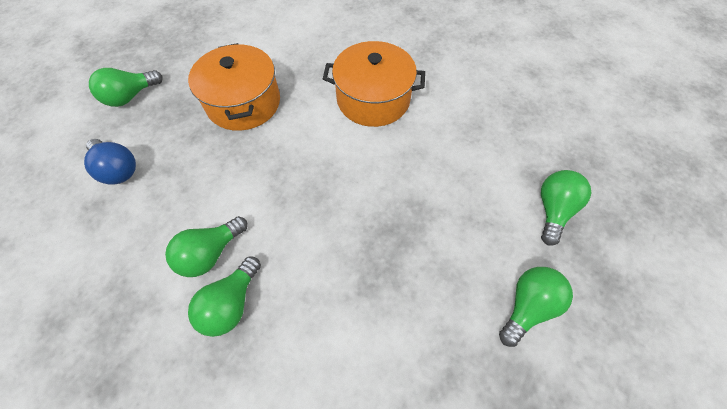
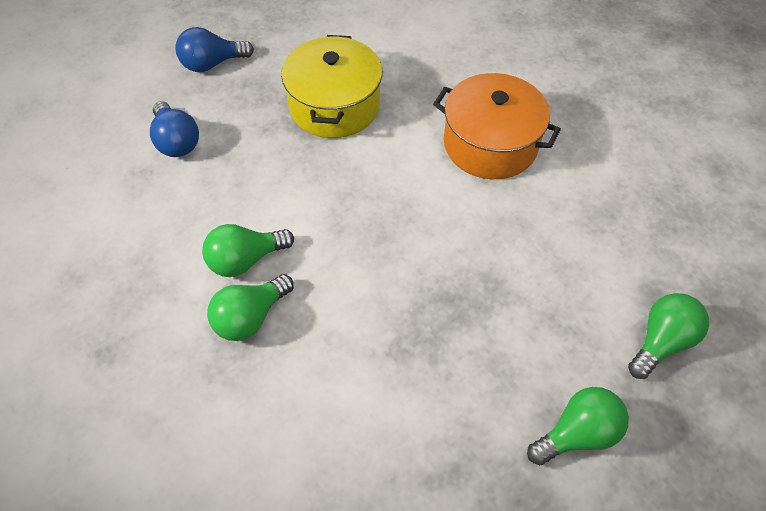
camera: 20 degrees right, 5 degrees down
(131, 96) = (212, 64): green light bulb -> blue light bulb
(243, 103) = (334, 105): orange pot -> yellow pot

